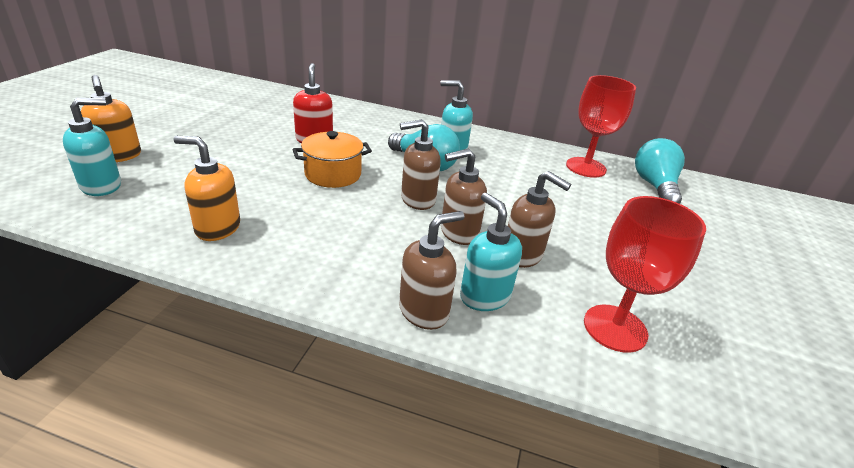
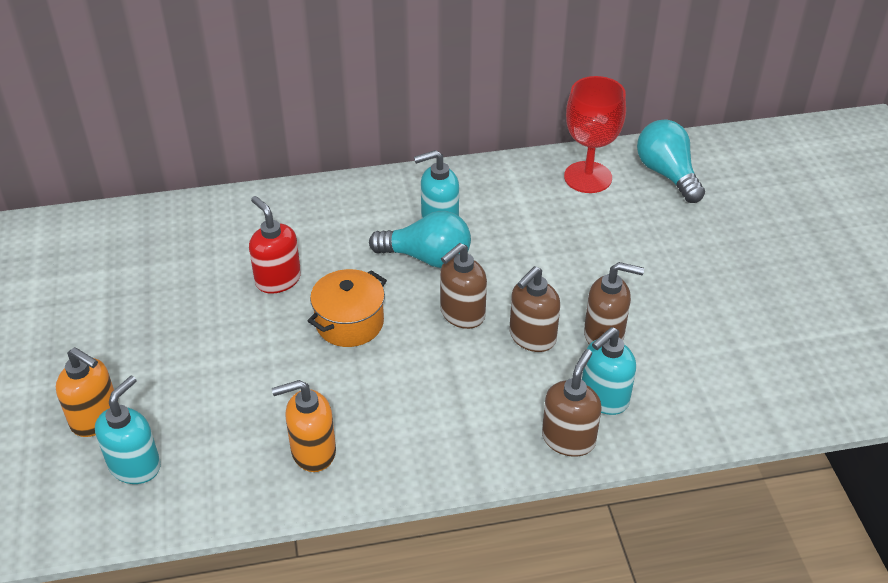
camera: 25 degrees left, 10 degrees up
(484, 296) = (604, 398): turquoise soap dispenser -> turquoise soap dispenser turned 75 degrees counterclockwise
(615, 328) = (719, 375): red goblet -> none

